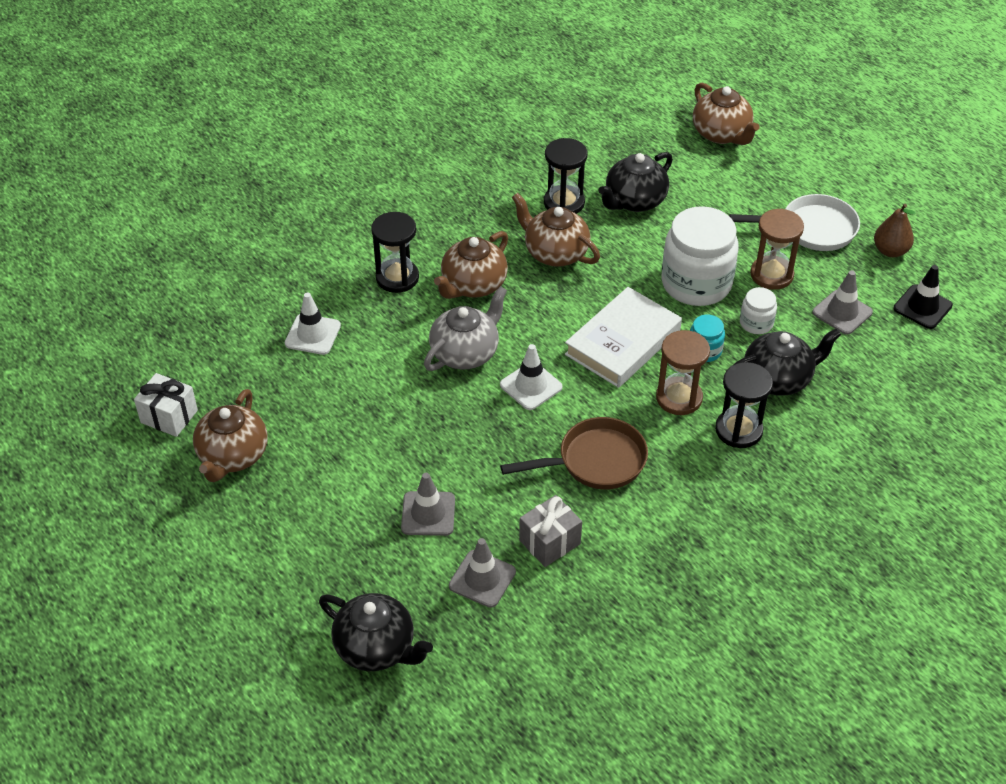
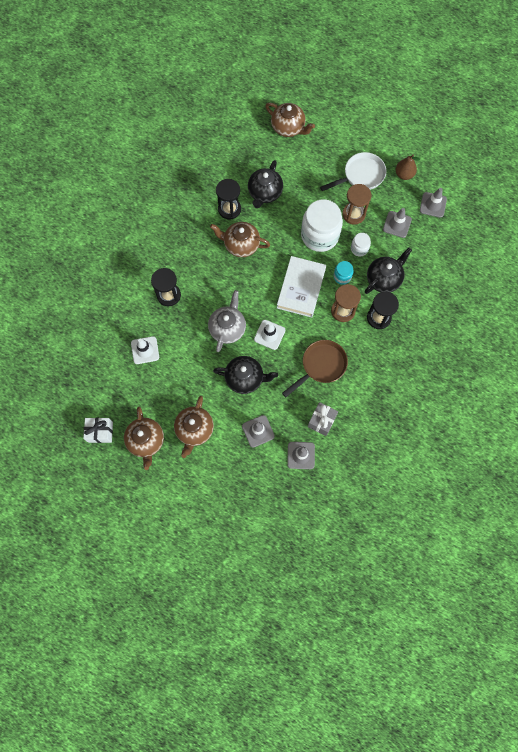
camera: 25 degrees left, 25 degrees up
(376, 648) = (272, 514): black teapot -> black teapot (245, 378)
(473, 285) = (210, 284): brown teapot -> brown teapot (194, 430)
(922, 307) = (433, 205): black traffic cone -> grey traffic cone

